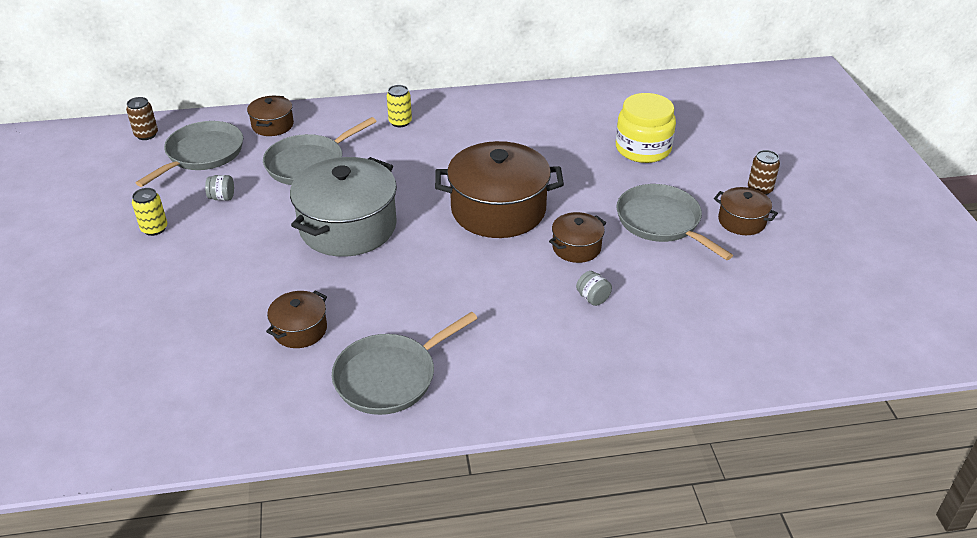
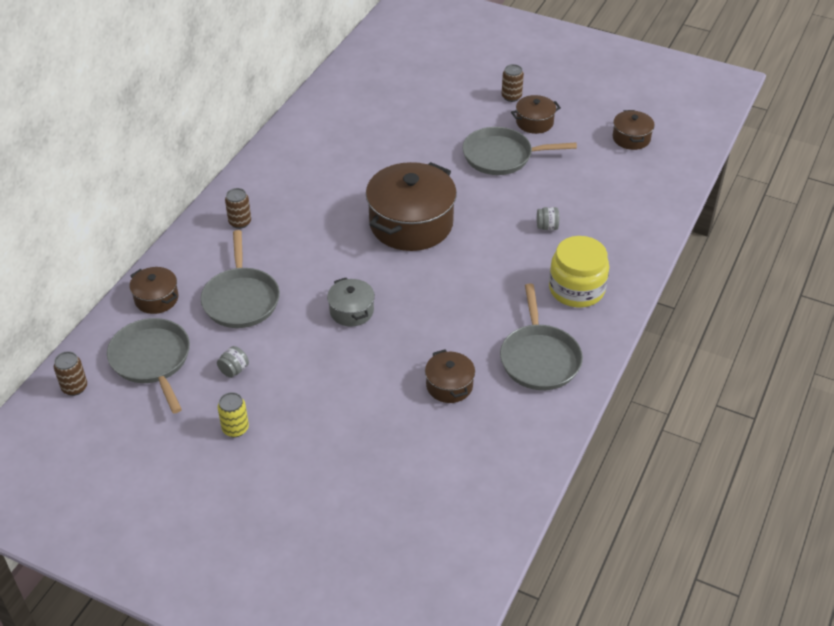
camera: 55 degrees left, 5 degrees up
(348, 227) = (351, 311): grey pot -> grey pot, size x0.49
(400, 122) = (240, 222): yellow can -> brown can
(576, 247) = (490, 208): brown pot -> brown pot (631, 138)
(643, 148) = (413, 120): yellow jar -> yellow jar (576, 289)

